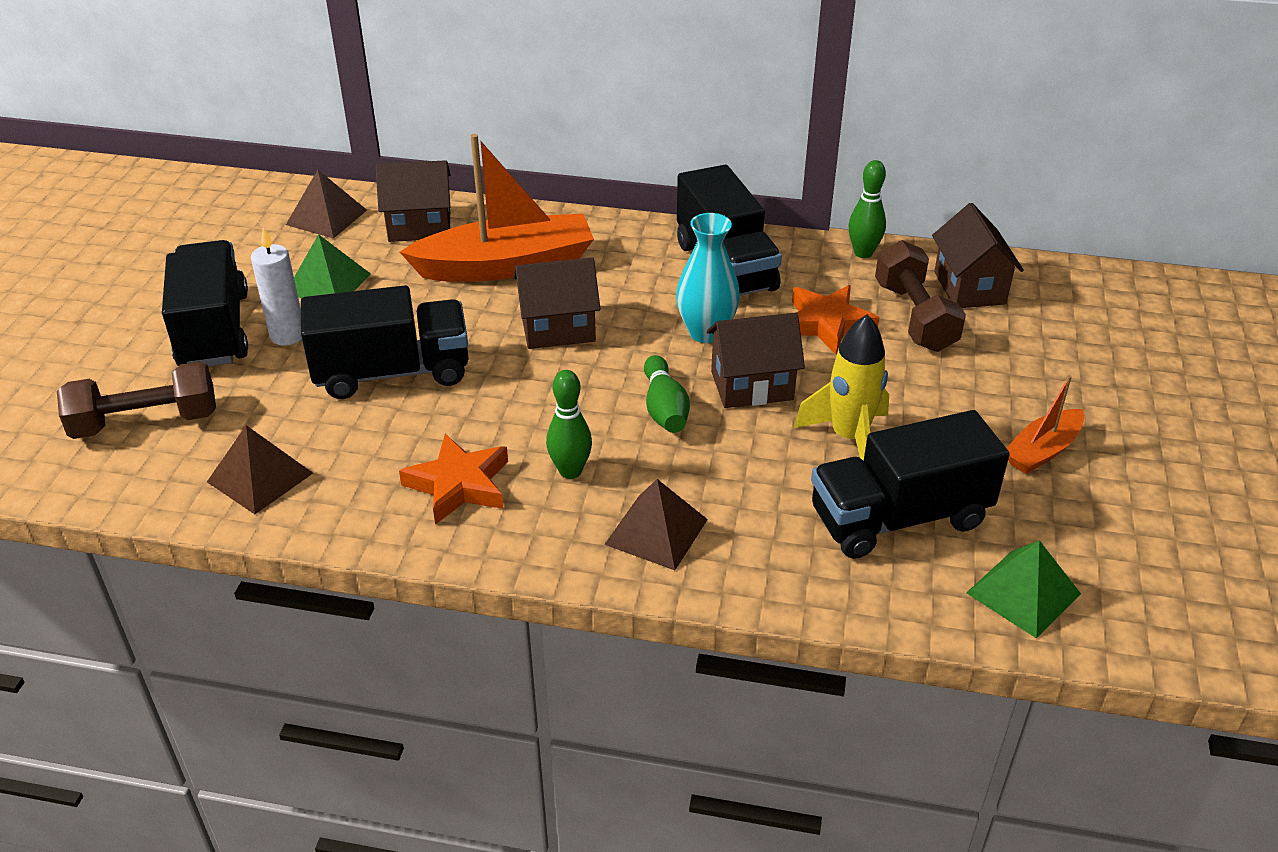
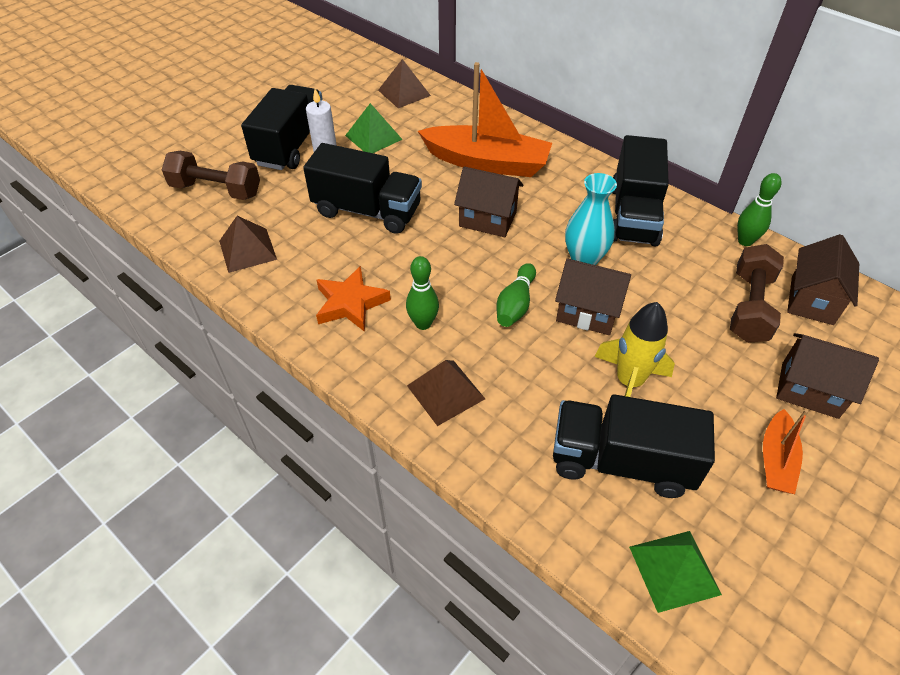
camera: 30 degrees right, 10 degrees up
(419, 226) = (453, 117): brown house -> brown house (809, 390)
(827, 324) = (676, 286): orange star -> none
(1042, 451) = (776, 460): orange boat -> orange boat turned 60 degrees counterclockwise

